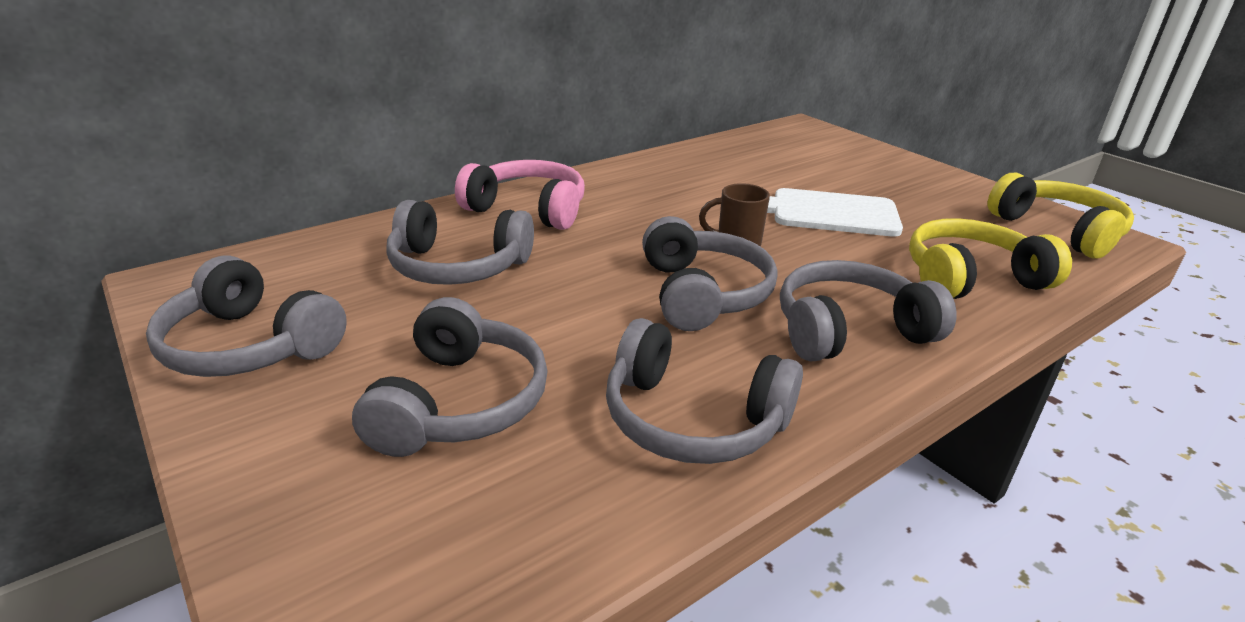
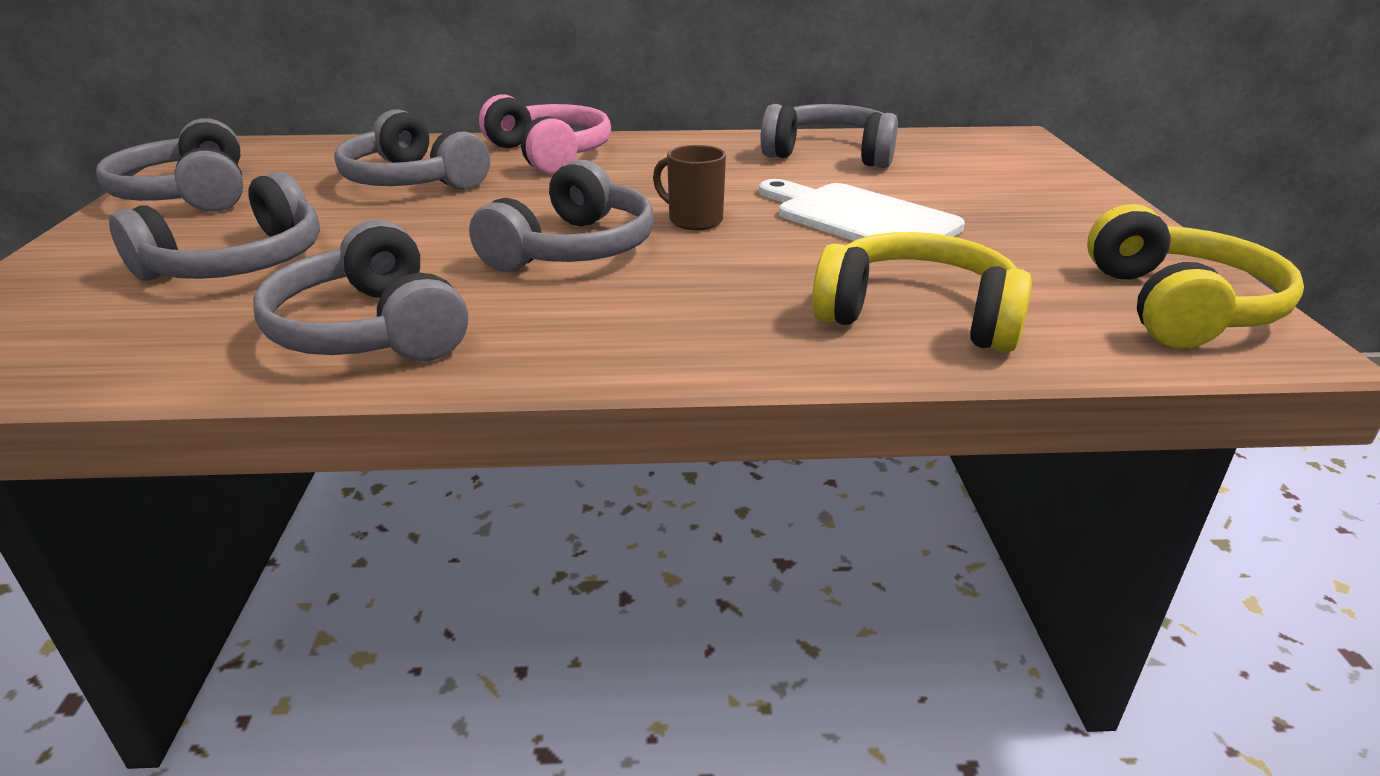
camera: 35 degrees right, 0 degrees up
(849, 330) = (658, 316): grey headphones -> grey headphones (830, 154)

